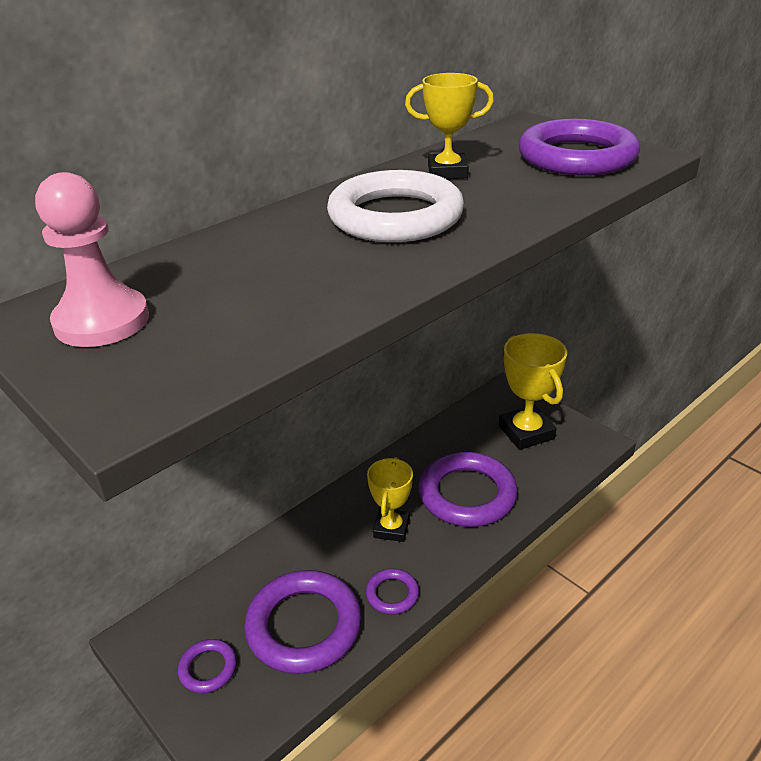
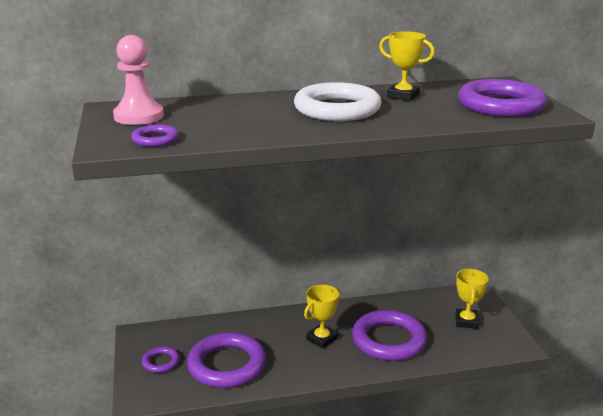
camera: 30 degrees right, 10 degrees down
(392, 594) = (291, 371): purple ring -> purple ring (155, 139)
(526, 432) = (466, 321): yellow trophy -> yellow trophy, size x0.66

